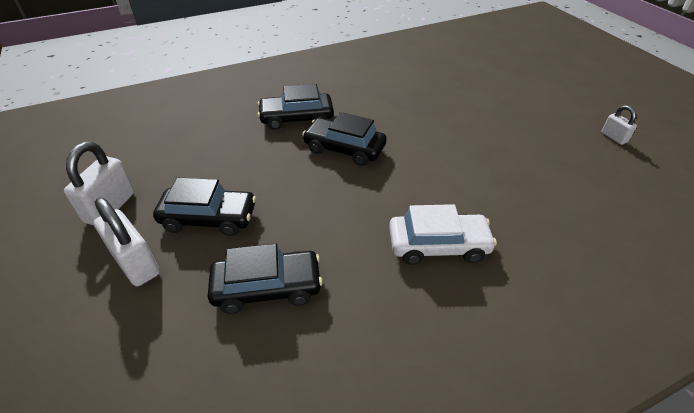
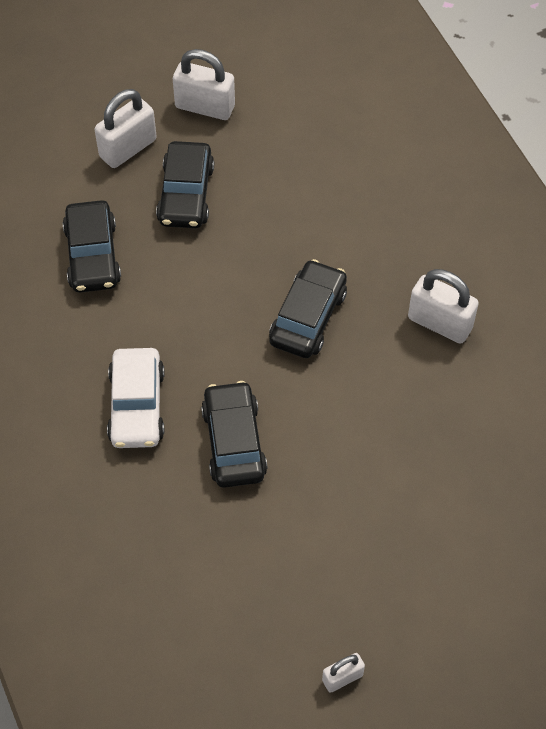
camera: 90 degrees right, 15 degrees up
(296, 118) = (377, 259): black car -> black car (234, 442)
(349, 96) = (440, 323): none -> white padlock

